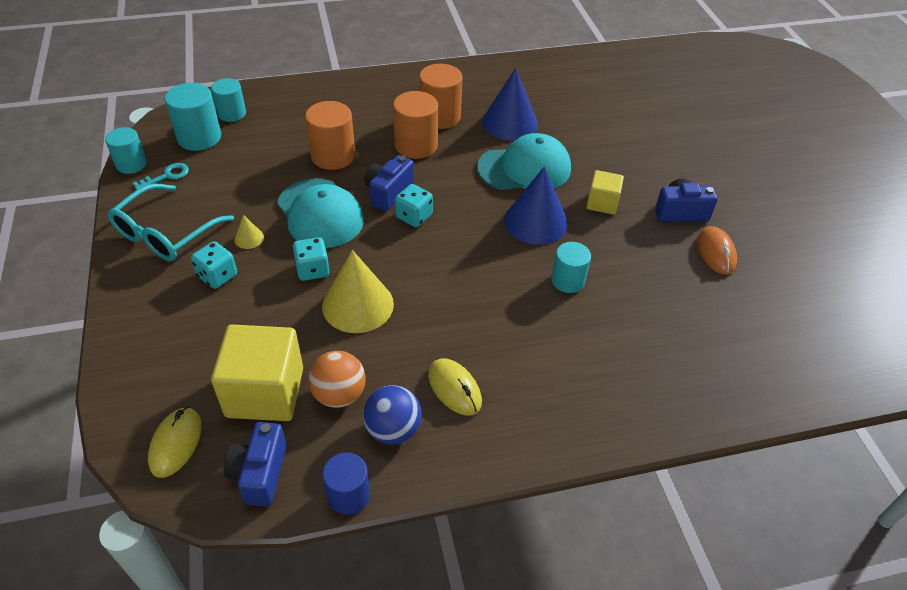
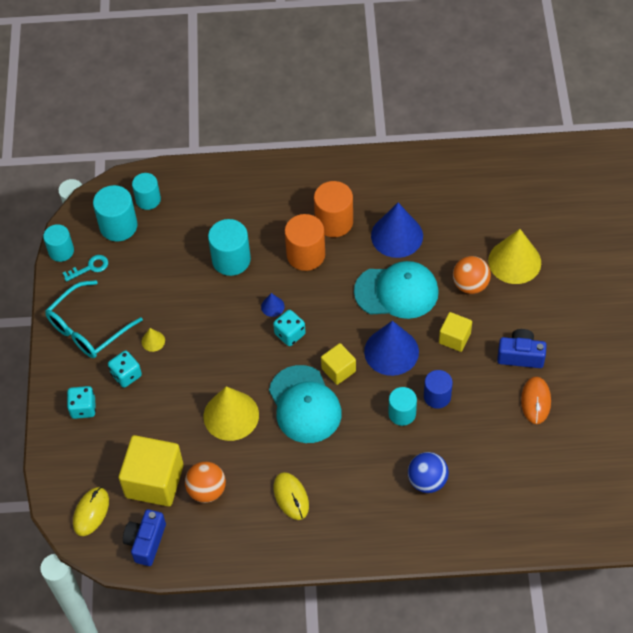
camera: 15 degrees right, 10 degrees up
(312, 270) = (200, 378): turquoise dice -> turquoise dice (83, 408)
(320, 213) = (212, 322): turquoise cap -> turquoise cap (304, 404)
(333, 156) = (231, 260): orange cylinder -> turquoise cylinder
(348, 495) = (203, 566): blue cylinder -> blue cylinder (437, 396)
(388, 193) = (272, 306): blue camera -> blue cone
(393, 430) = (241, 523): blue ball -> blue ball (427, 481)
(480, 245) = (338, 370): none -> yellow cube
(601, 156) = (470, 285): none -> orange ball
(639, 133) = (514, 261): none -> yellow cone

